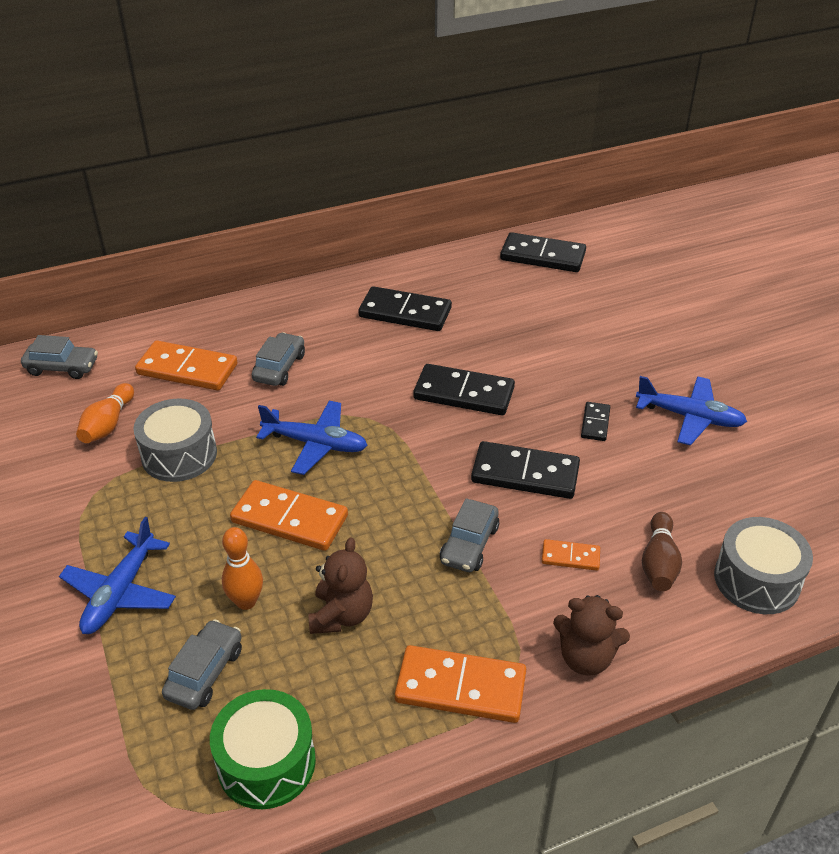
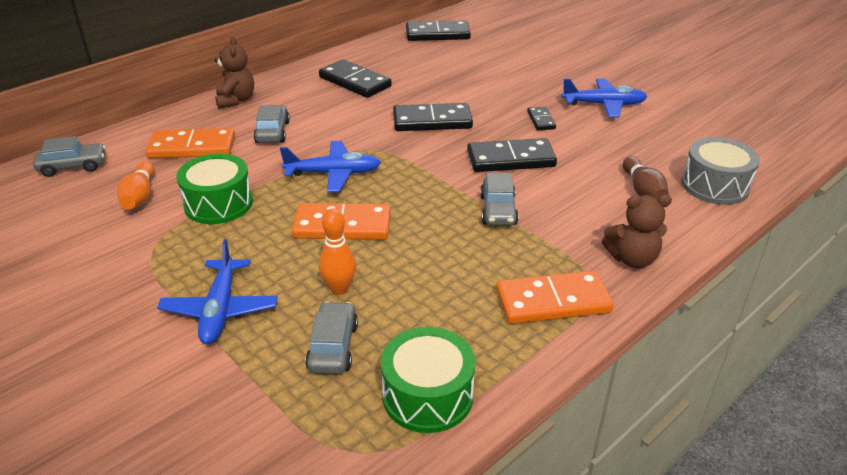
camera: 20 degrees left, 5 degrees down
(179, 455) = (218, 204): grey drum -> green drum
(341, 615) = (426, 278): brown teddy bear -> brown teddy bear (236, 100)
(405, 313) = (354, 82): black domino -> black domino turned 45 degrees clockwise
(570, 557) = (578, 201): orange domino -> none

